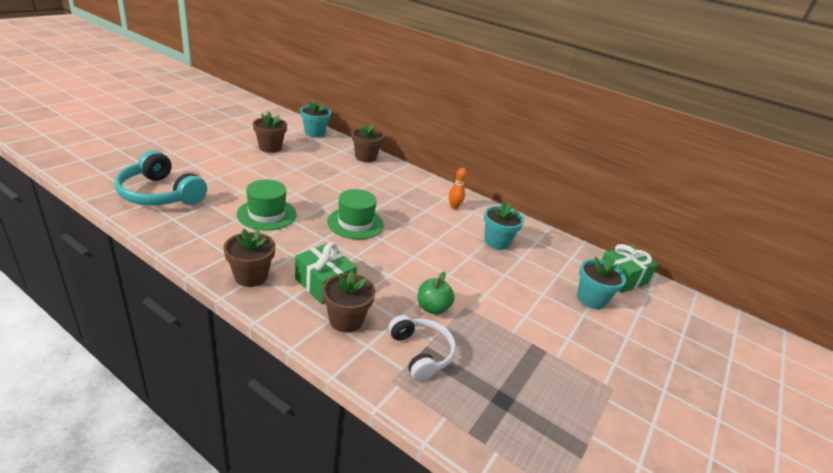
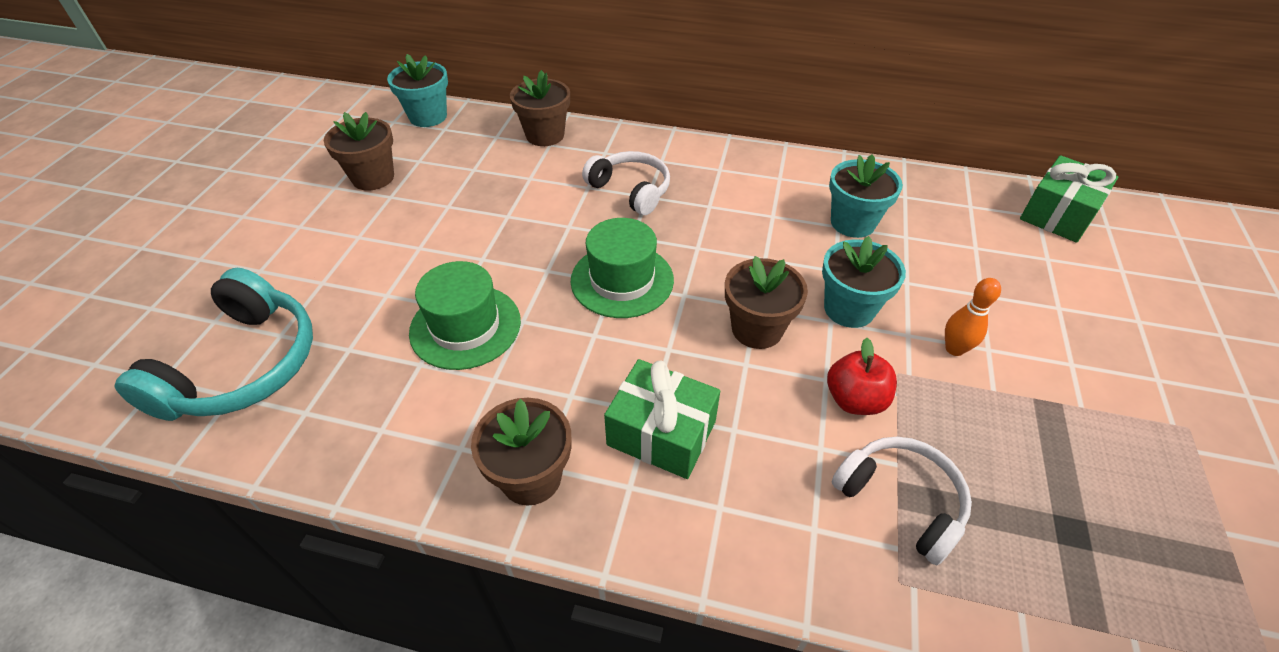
camera: 15 degrees left, 15 degrees up
(160, 194) = (242, 366): turquoise headphones -> turquoise headphones turned 90 degrees counterclockwise
(346, 320) = (746, 493): brown flower pot -> brown flower pot (757, 329)
(390, 191) = (630, 190): none -> white headphones
(432, 308) = (854, 400): green apple -> red apple
(454, 206) = (746, 180): orange bowling pin -> orange bowling pin (954, 349)
(591, 299) = (1048, 273): turquoise flower pot -> turquoise flower pot (849, 309)

